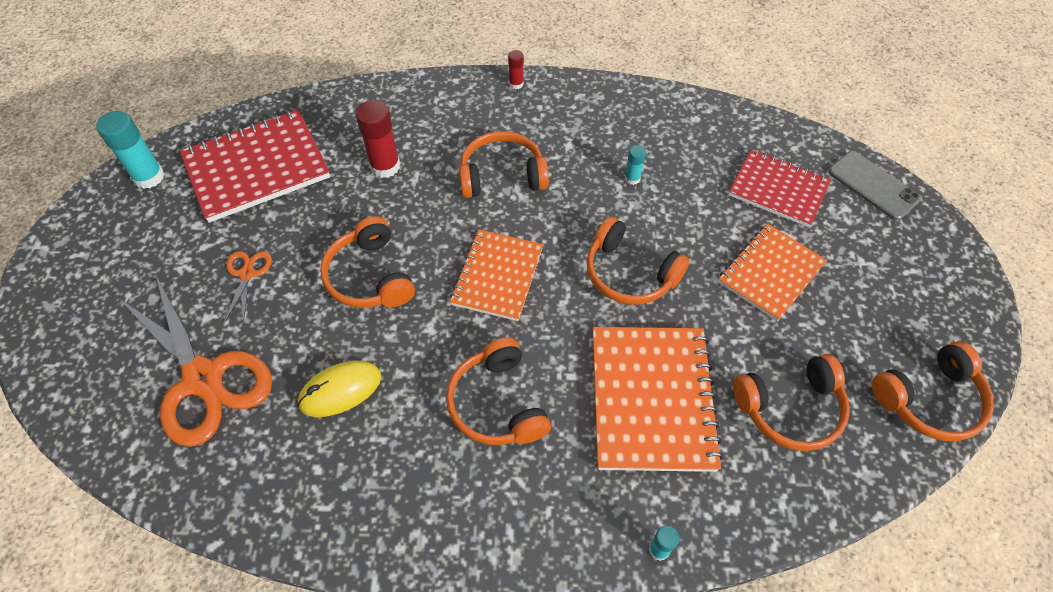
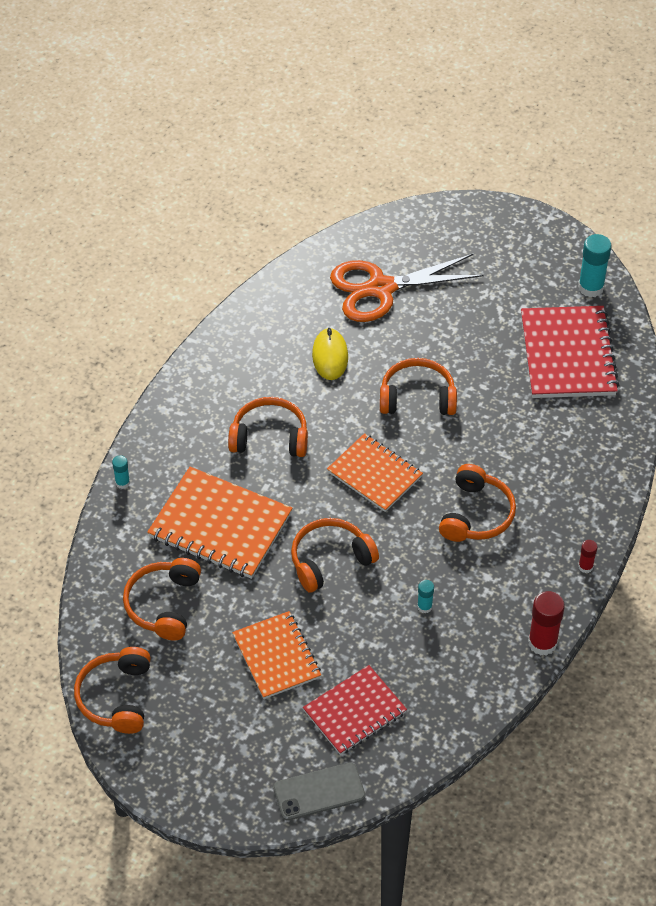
camera: 115 degrees right, 5 degrees down
(247, 274) = (459, 327): orange scissors -> none
(385, 166) = (527, 438): red glue stick -> red glue stick (542, 643)

